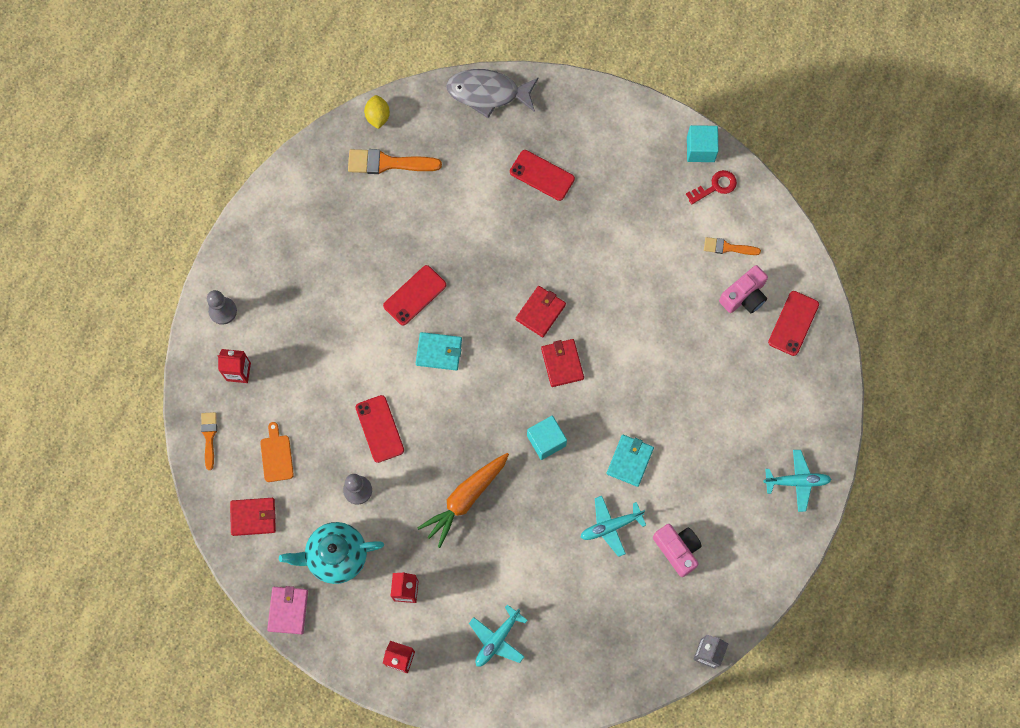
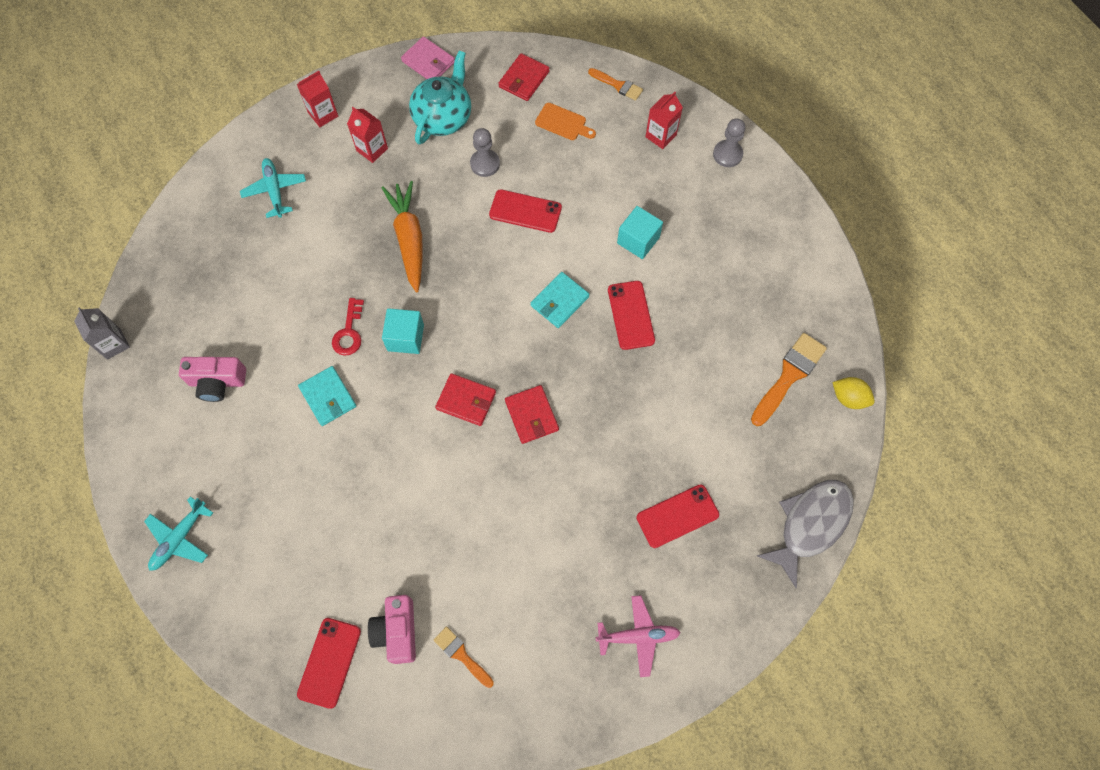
camera: 125 degrees right, 5 degrees down
(610, 526) = (286, 340): turquoise plane -> none
(636, 152) = (638, 636): none -> pink plane
(700, 149) = (594, 713): turquoise cube -> turquoise cube (638, 240)
(715, 187) = (539, 695): red key -> red key (349, 332)
(727, 247) = (461, 655): orange brush -> orange brush turned 90 degrees counterclockwise
(793, 323) = (329, 662): red phone -> red phone turned 45 degrees clockwise

